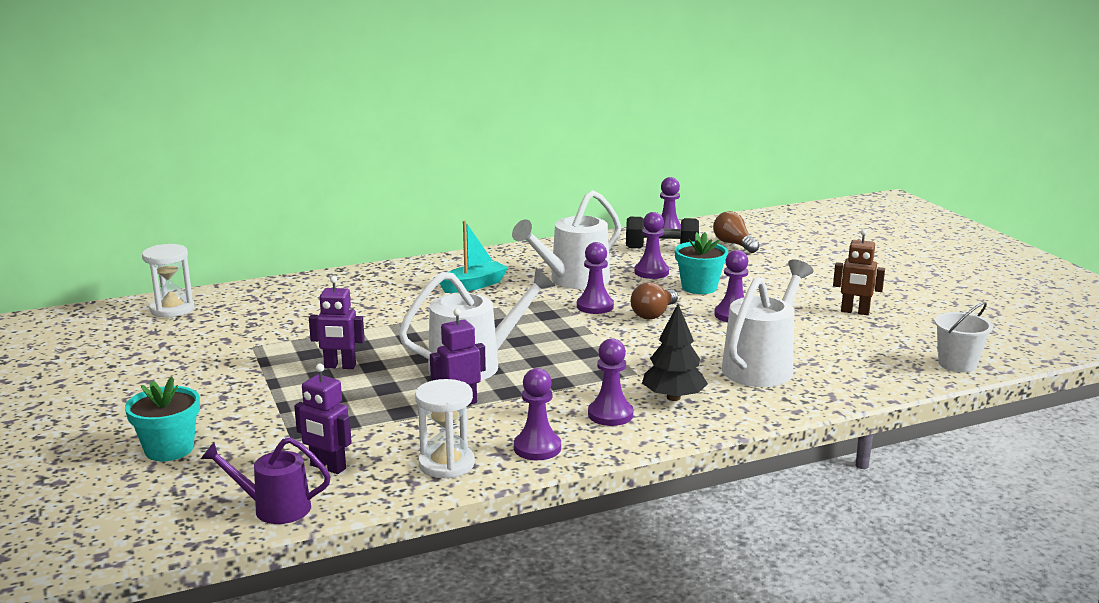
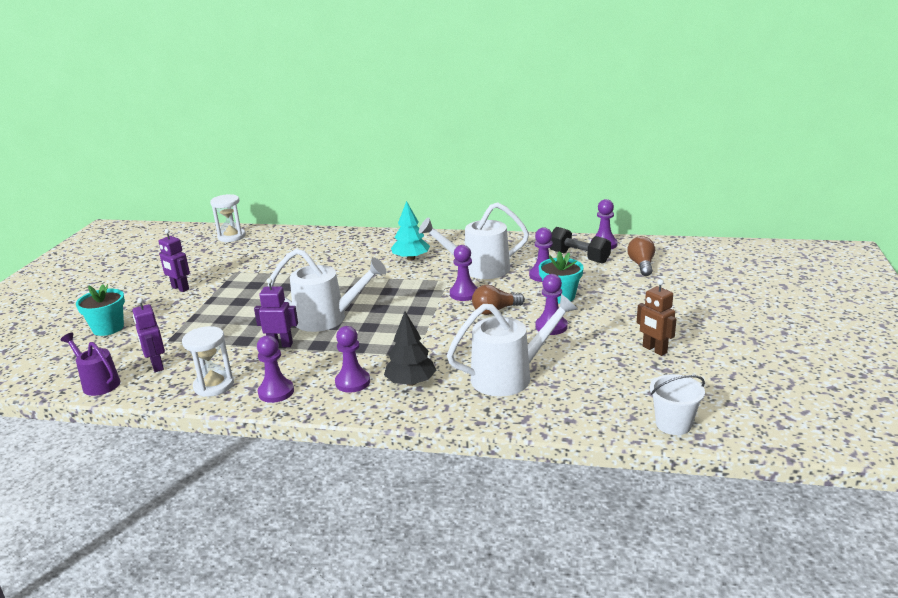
camera: 35 degrees right, 5 degrees up
(340, 366) = (256, 298): purple robot -> purple robot (180, 288)
(473, 285) = (411, 258): turquoise boat -> turquoise tree

